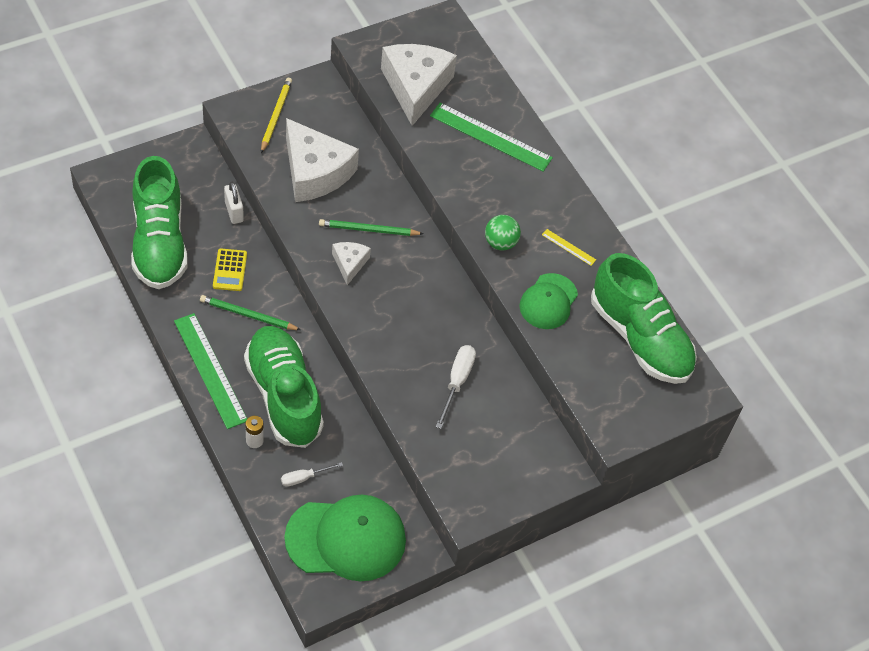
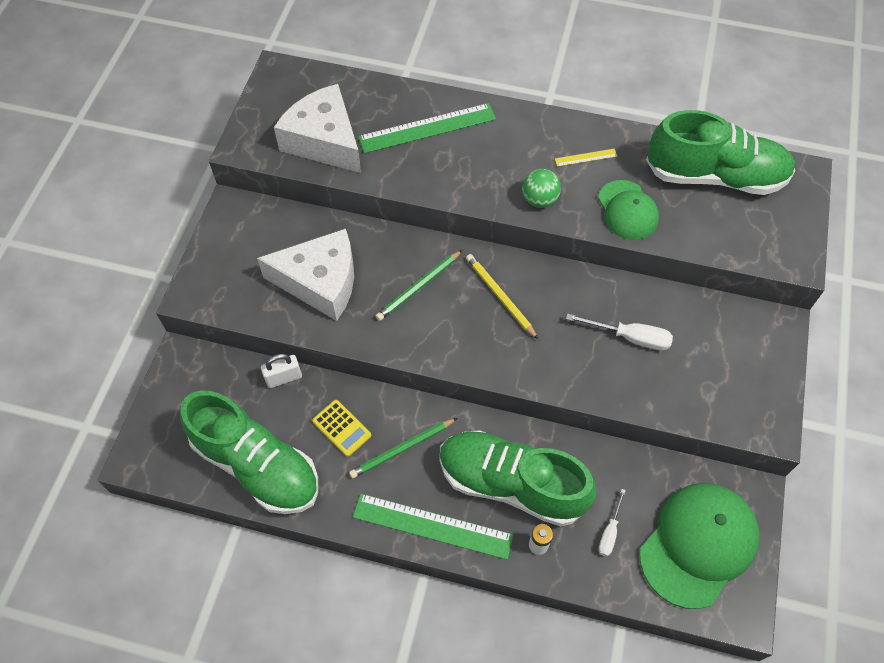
camera: 40 degrees left, 5 degrees up
(234, 212) = (284, 378): white padlock -> white padlock turned 45 degrees counterclockwise
(276, 116) = (231, 267): yellow pencil -> yellow pencil (500, 296)
(349, 263) = (440, 327): white cheese -> none
(457, 382) = (630, 337): white screwdriver -> white screwdriver turned 135 degrees clockwise

